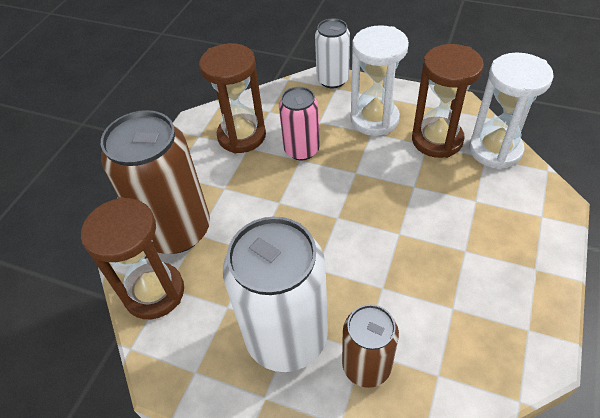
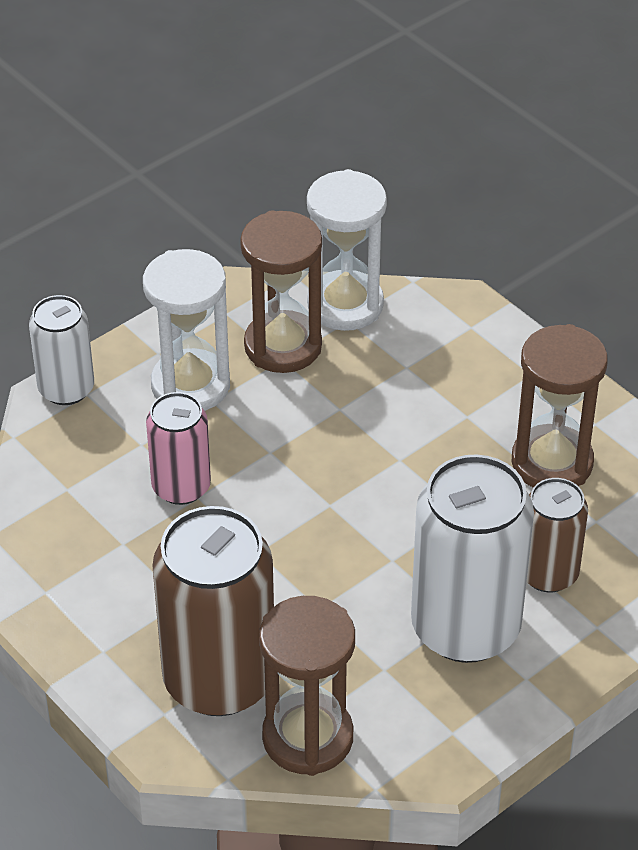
camera: 65 degrees left, 5 degrees down
(242, 136) = (93, 541): brown hourglass -> brown hourglass (552, 463)

